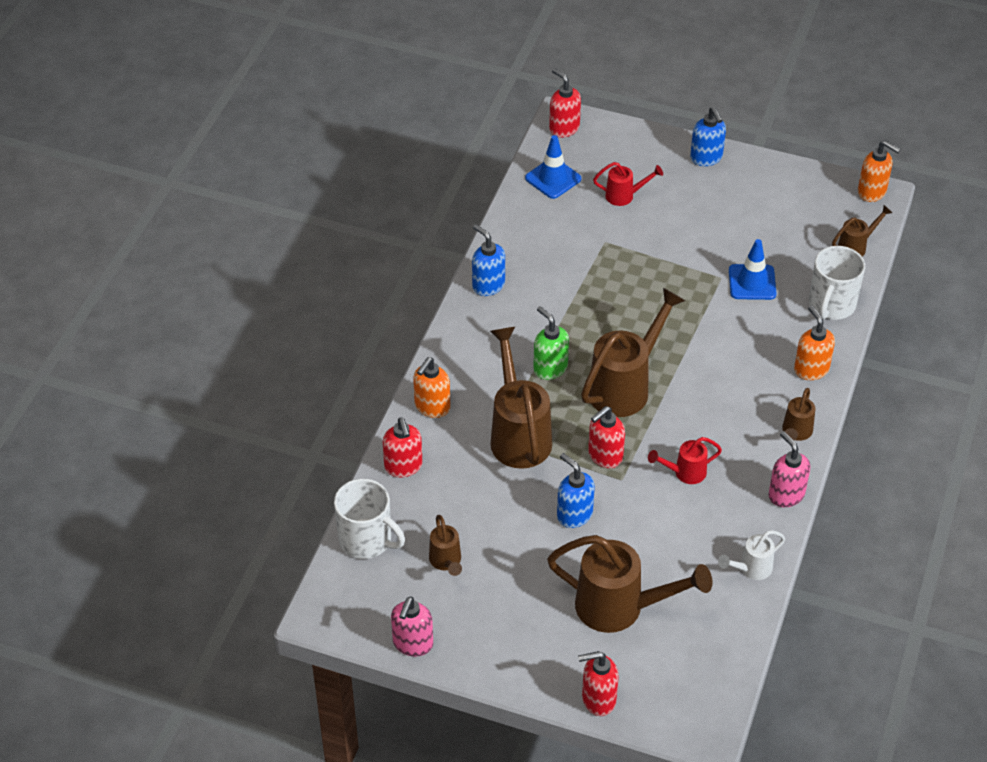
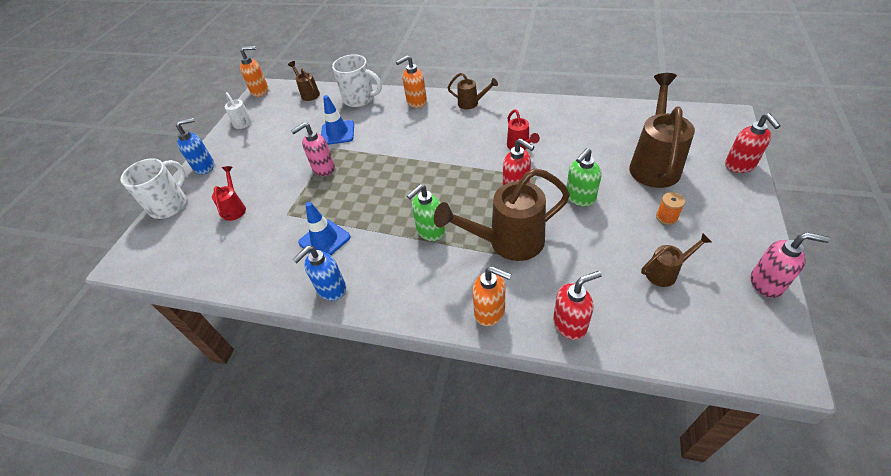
camera: 90 degrees left, 0 degrees up
(366, 540) = (671, 341): white mug -> white mug (169, 205)
(524, 589) = (666, 217): none -> orange spool
(553, 178) = (200, 258): blue traffic cone -> blue traffic cone (324, 240)
(564, 128) = (136, 259): red soap dispenser -> none
(574, 514) = (580, 198): blue soap dispenser -> green soap dispenser
(626, 386) = (443, 184): brown watering can -> none
(750, 569) = (590, 111): white watering can -> white watering can (244, 124)
(786, 495) = (524, 103): pink soap dispenser -> pink soap dispenser (323, 169)
(872, 192) = (260, 91): orange soap dispenser -> orange soap dispenser turned 45 degrees clockwise

